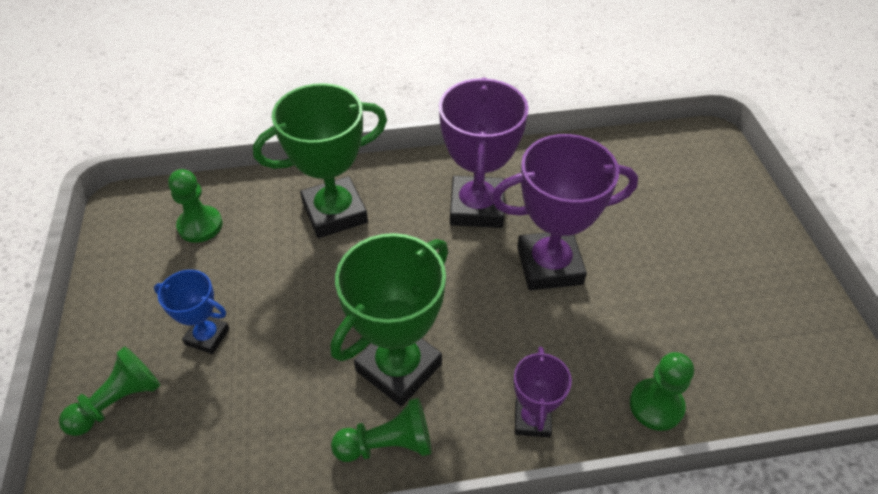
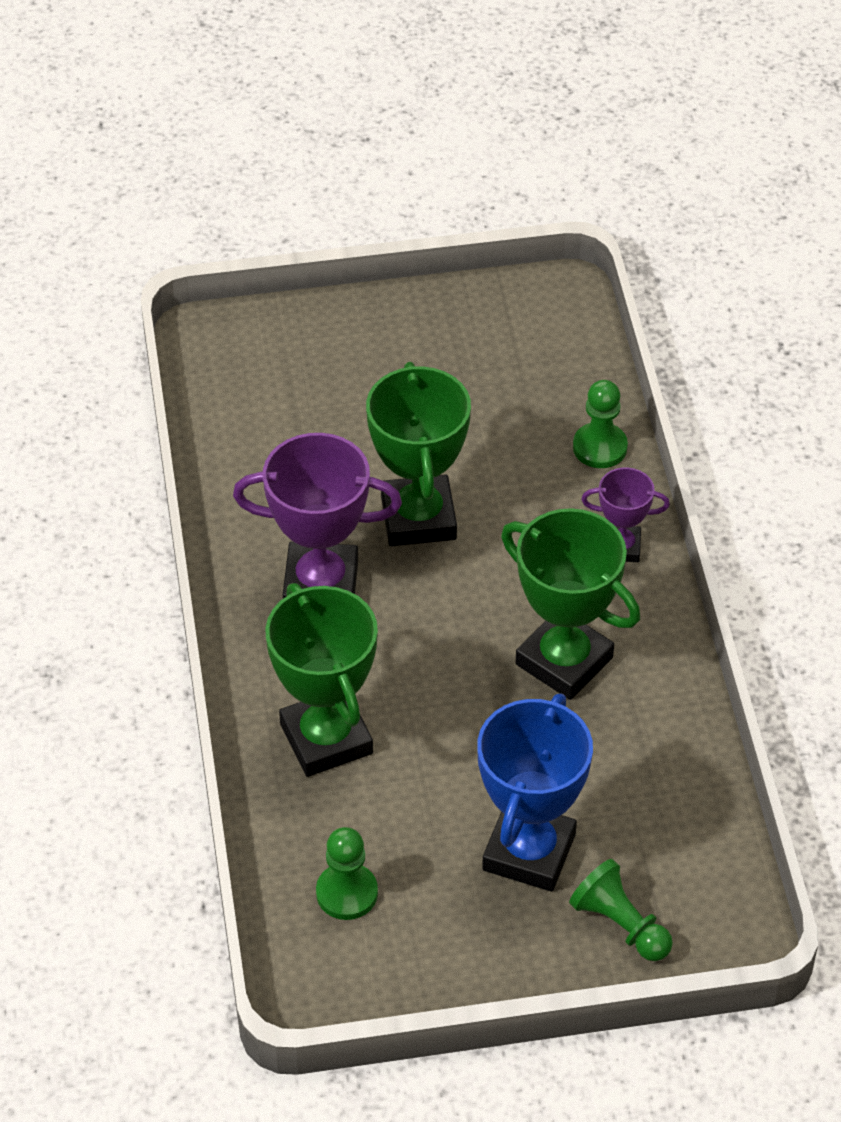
camera: 90 degrees left, 0 degrees up
(207, 336) = (529, 852): blue trophy -> blue trophy, size x1.86
(388, 444) = (656, 667): green pawn -> none
(549, 265) = (418, 518): purple trophy -> green trophy

